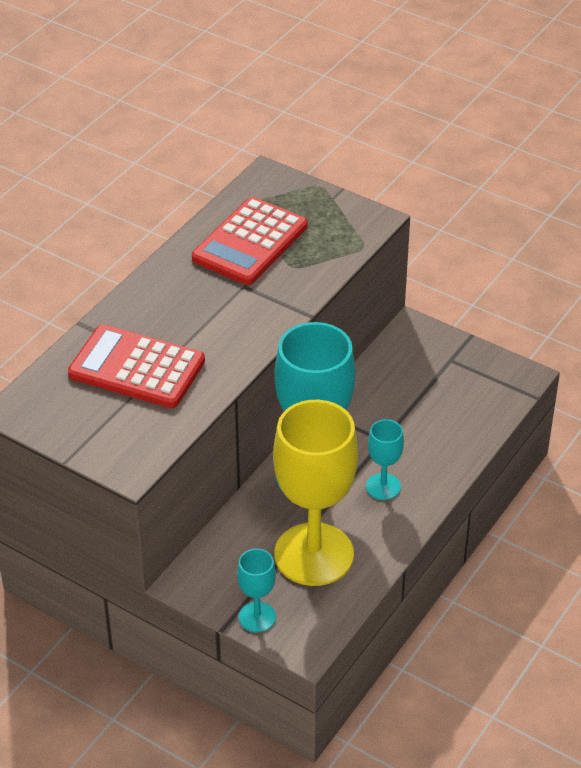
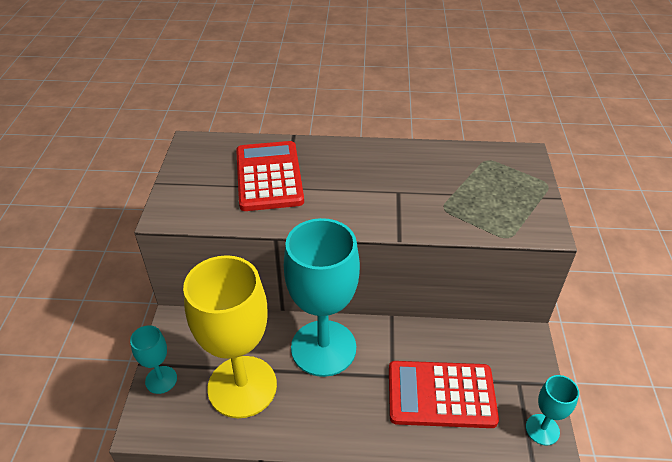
camera: 60 degrees right, 0 degrees up
(250, 242) = (446, 175): red calculator -> red calculator (441, 394)
(383, 486) = (342, 400): turquoise goblet -> turquoise goblet (542, 429)

